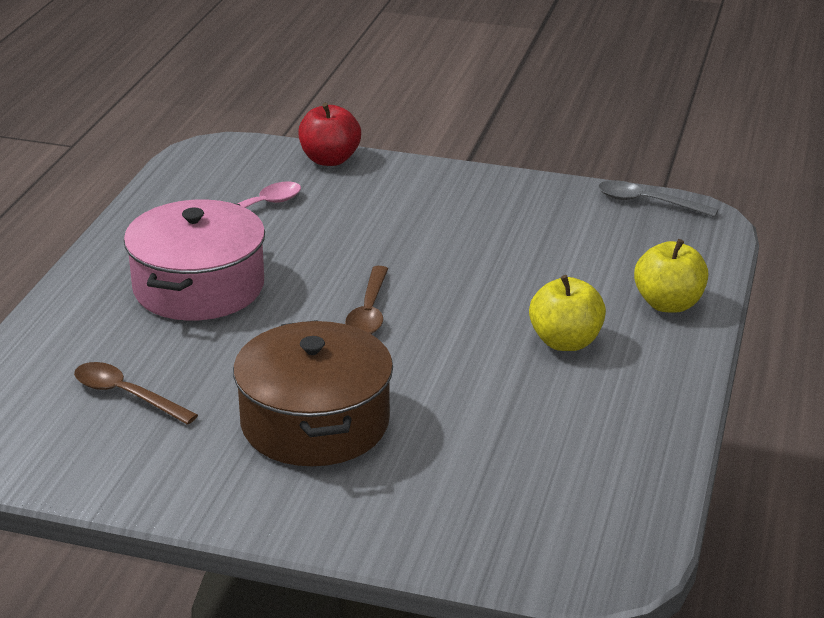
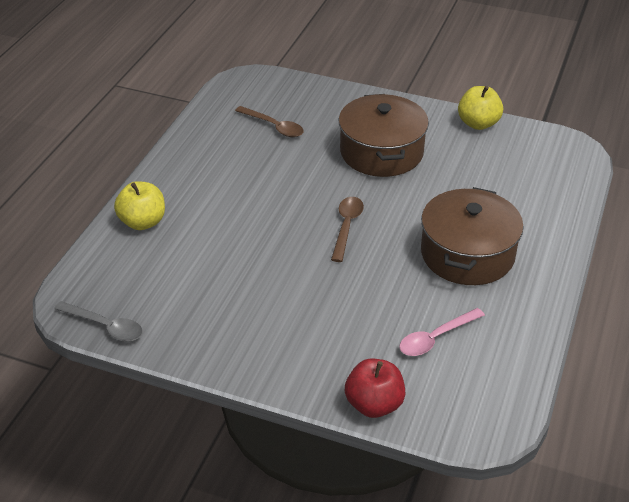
camera: 175 degrees left, 10 degrees up
(126, 395) = (493, 174): brown spoon -> brown spoon (274, 126)
(199, 287) = (467, 254): pink pot -> brown pot
(565, 342) = (223, 196): yellow apple -> yellow apple (478, 123)

